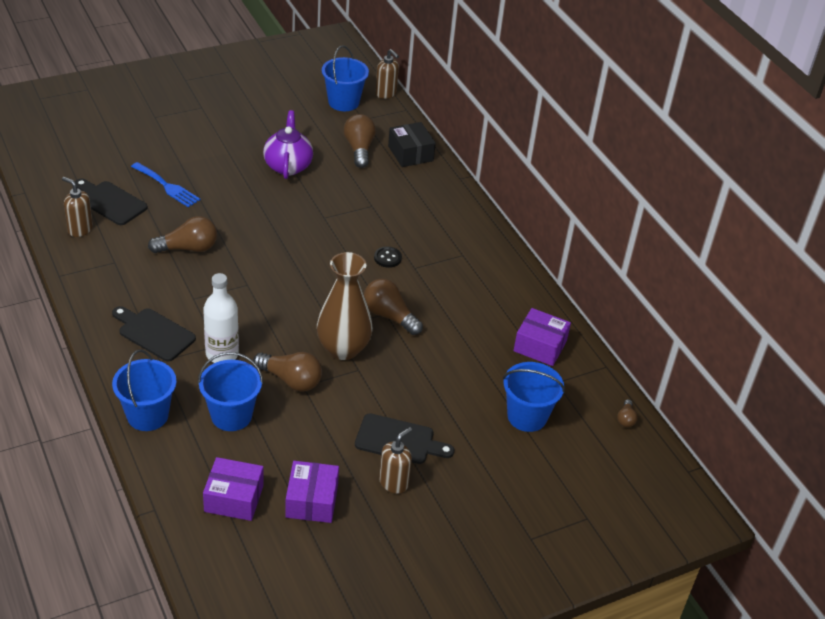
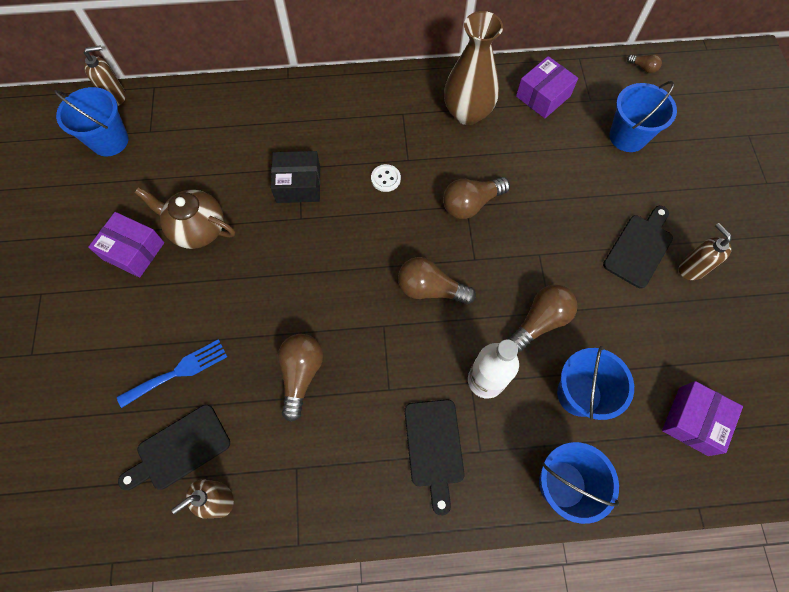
camera: 65 degrees left, 25 degrees up
(154, 333) = (434, 447): black cutting board -> black cutting board turned 60 degrees counterclockwise
(288, 166) = (197, 229): purple teapot -> brown teapot
(312, 501) = (705, 347): purple box -> purple box (134, 251)
(343, 349) = (507, 259): brown vase -> brown vase (467, 113)
(359, 149) = (200, 151): brown light bulb -> brown light bulb (430, 289)
(387, 258) = (385, 179): black button -> white button
(410, 153) = (229, 107): black box -> black box (298, 184)

